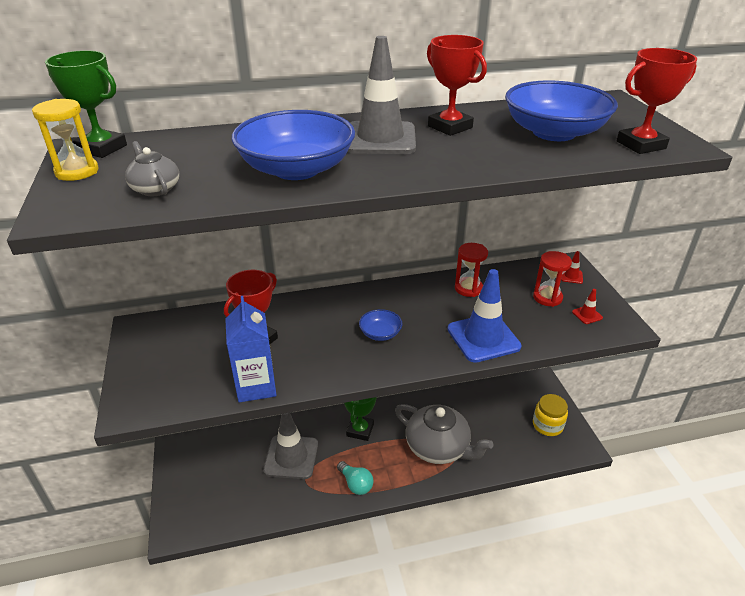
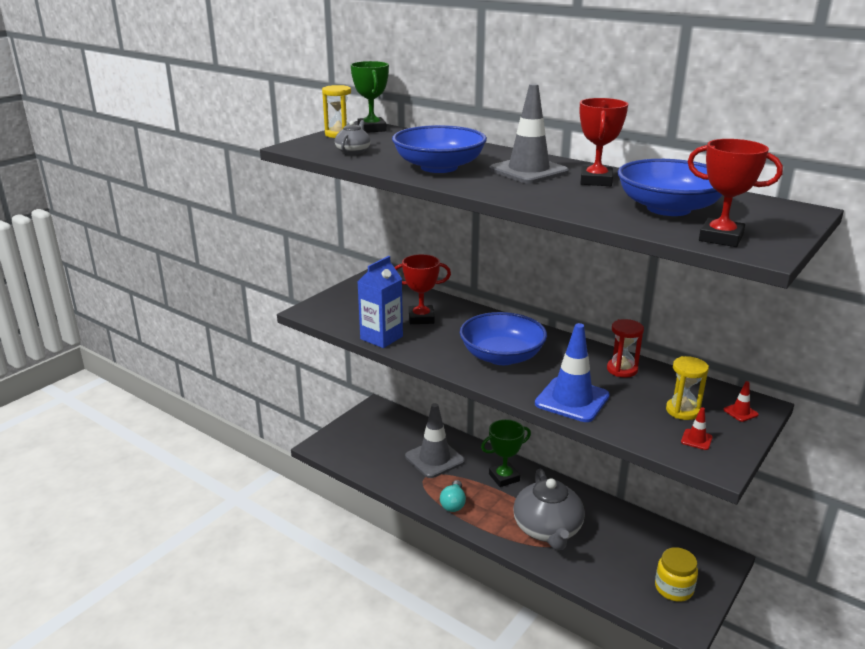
camera: 50 degrees right, 10 degrees down
(380, 333) = (502, 356): blue bowl -> blue bowl, size x2.09
(547, 297) = (682, 411): red hourglass -> yellow hourglass

